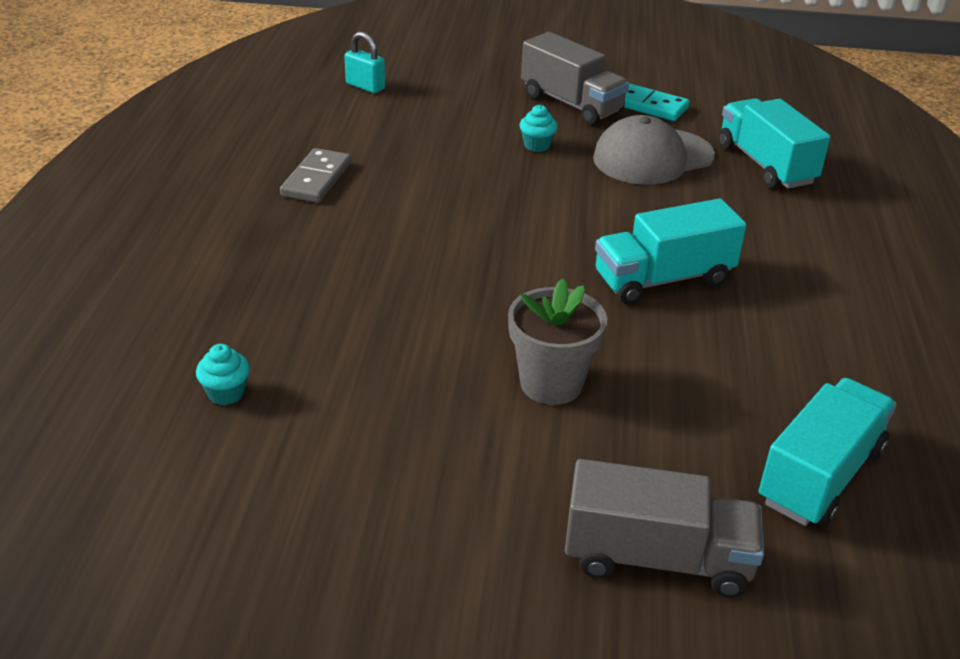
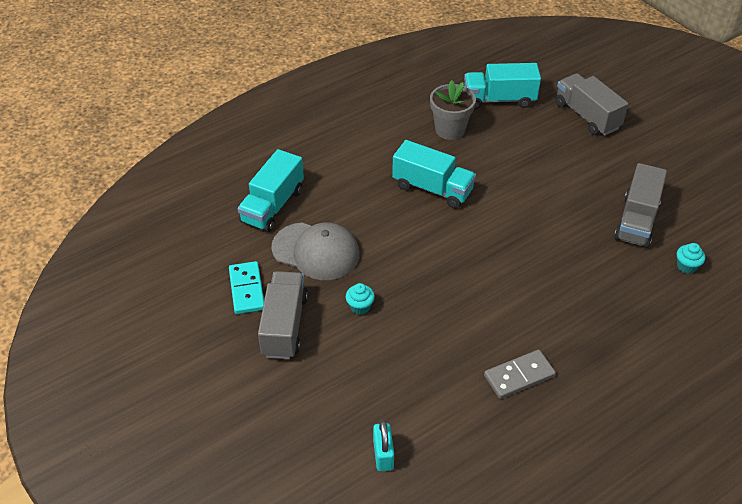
camera: 130 degrees left, 10 degrees up
(360, 413) = (636, 221): none -> grey truck
(551, 383) = (546, 182): grey flower pot -> grey flower pot (450, 130)

